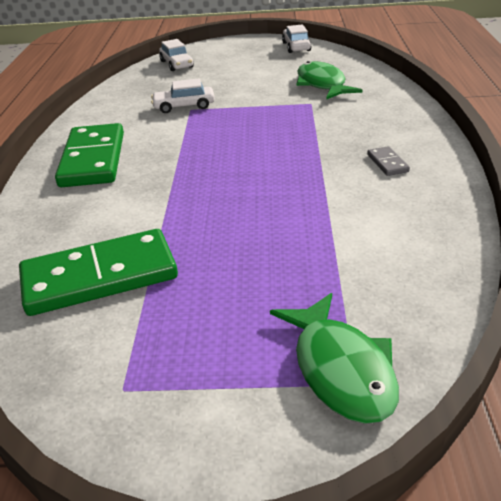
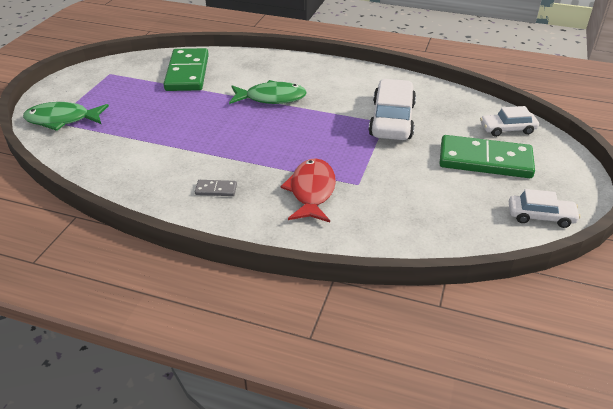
camera: 105 degrees right, 5 degrees up
(93, 159) = (320, 78): green domino -> green domino (485, 160)
(184, 106) = (392, 120): white car -> white car, size x1.76
(322, 84) = (401, 202): green fish -> green fish (271, 98)
(342, 118) = (311, 191): none -> red fish

